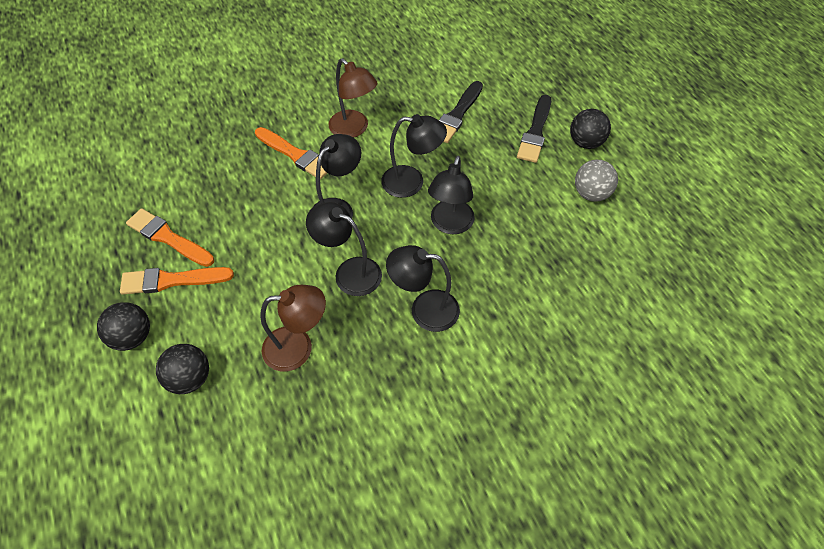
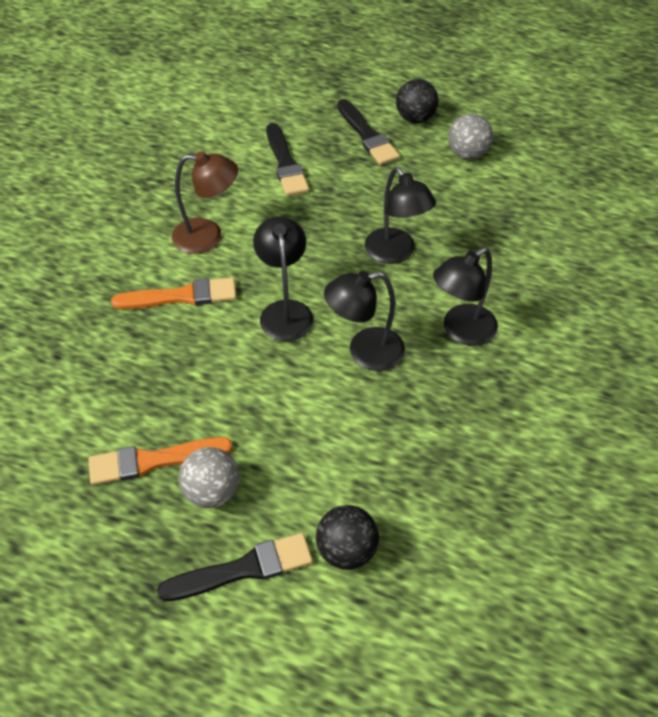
camera: 45 degrees left, 5 degrees down
(133, 337) = (243, 569): black ball -> black brush
(172, 280) = (212, 491): orange brush -> grey ball
(298, 347) = (404, 443): brown lamp -> none
(412, 182) = (320, 243): black lamp -> none

